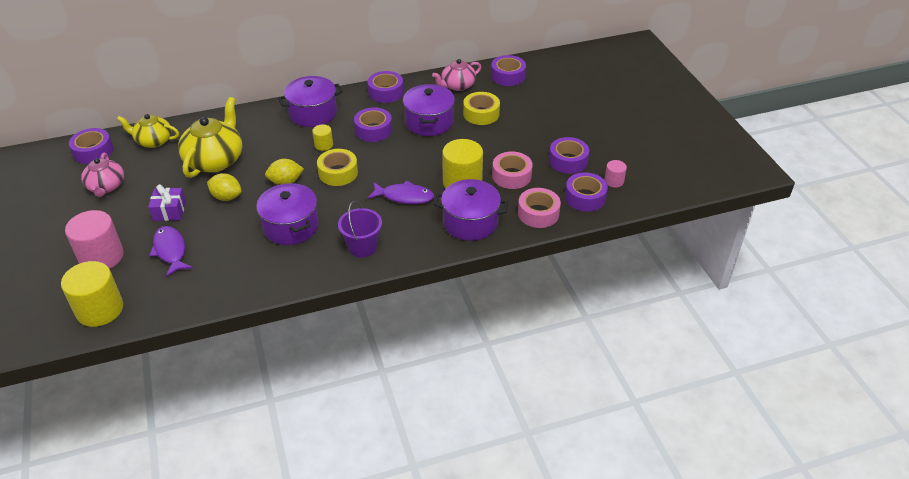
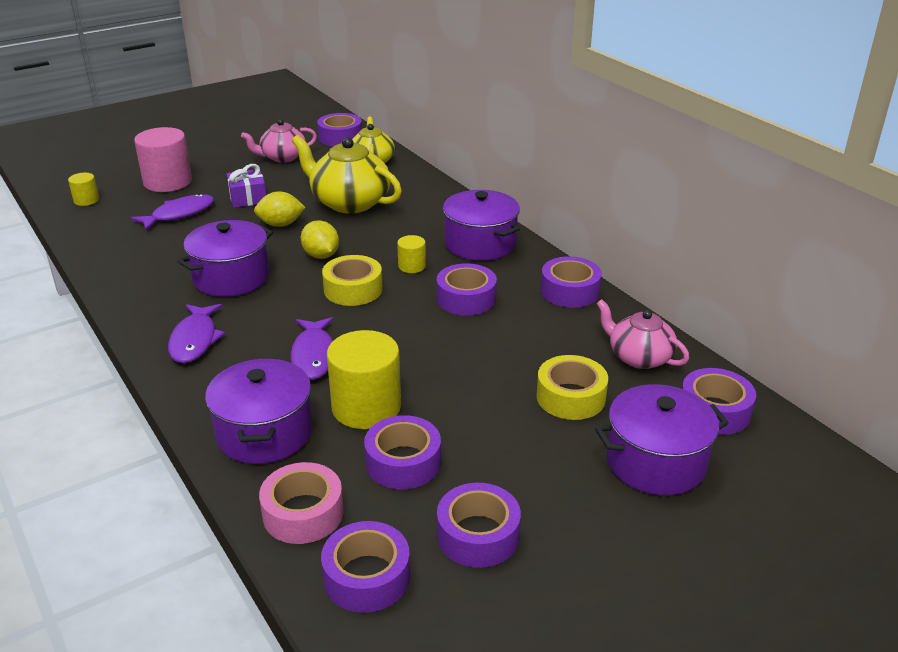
camera: 75 degrees right, 10 degrees down
(100, 309) = (86, 200): yellow cylinder -> yellow cylinder, size x0.50
(215, 160) = (349, 202): yellow teapot -> yellow teapot turned 150 degrees counterclockwise
(226, 197) = (281, 224): yellow lemon -> yellow lemon turned 75 degrees clockwise
(362, 247) = (195, 340): purple bucket -> purple fish
(429, 122) = (514, 345): purple pot -> purple pot (656, 462)
(511, 176) = (403, 462): pink tape -> purple tape
(614, 181) = (435, 620): pink cylinder -> none

